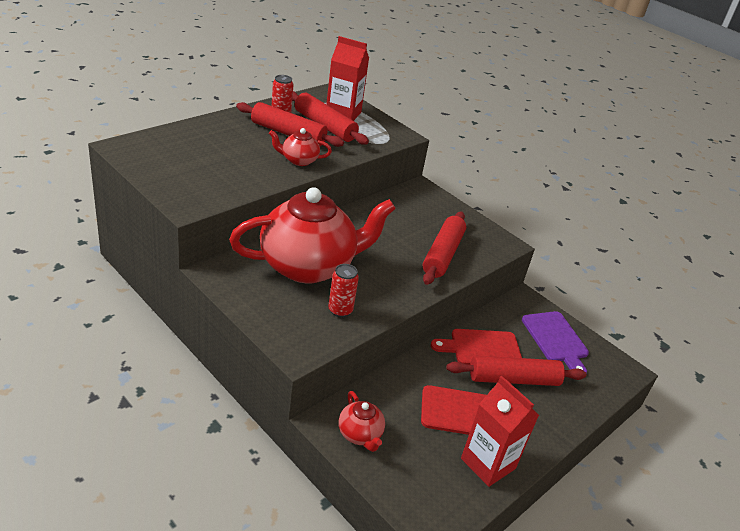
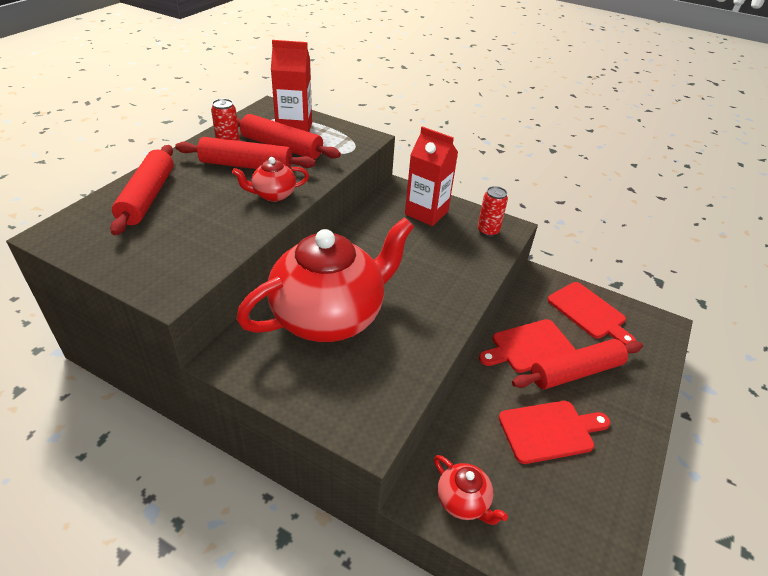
camera: 15 degrees left, 5 degrees up
(340, 310) = (389, 362): red can -> red can (488, 231)
(442, 254) = (458, 258): red rolling pin -> red rolling pin (147, 197)
(488, 463) = (605, 484): red carton -> red carton (426, 213)
(556, 339) = (589, 312): purple cutting board -> red cutting board

